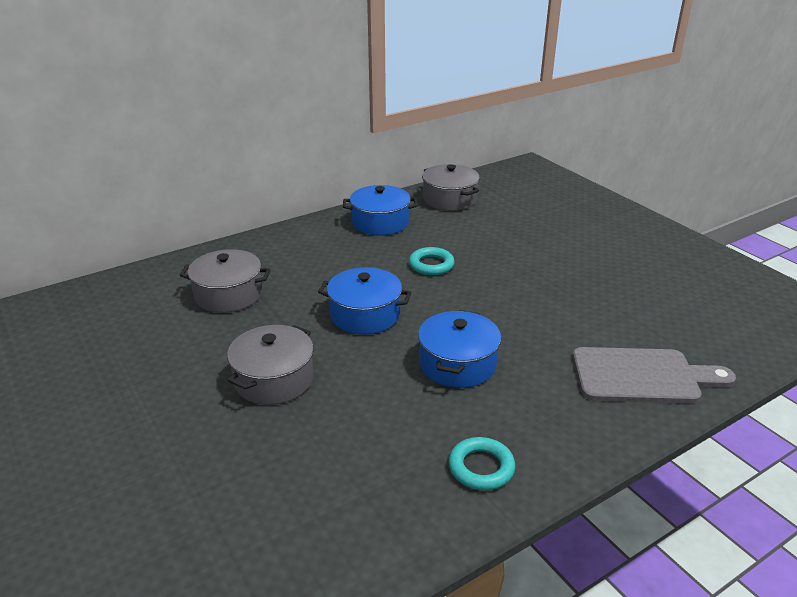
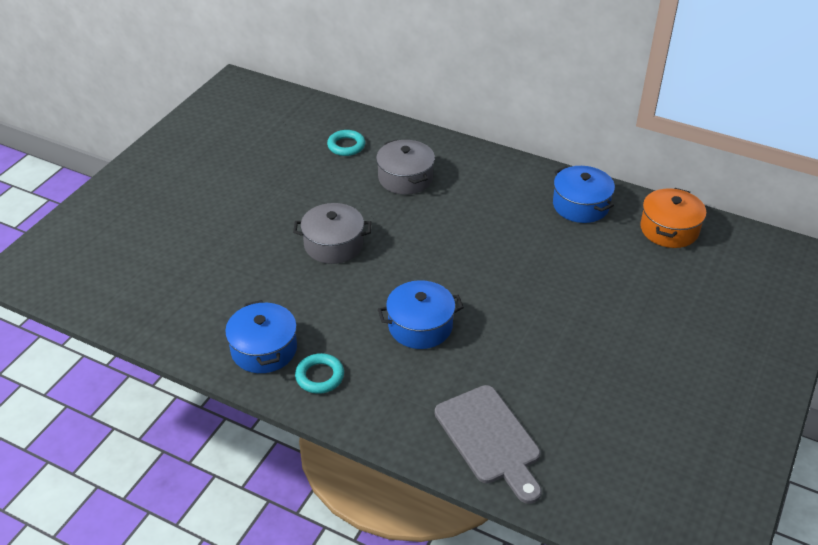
camera: 60 degrees right, 10 degrees up
(365, 315) = (439, 254): blue pot -> blue pot (264, 349)
(431, 265) = (542, 261): turquoise ring -> turquoise ring (346, 146)
(449, 199) = (669, 229): grey pot -> orange pot

